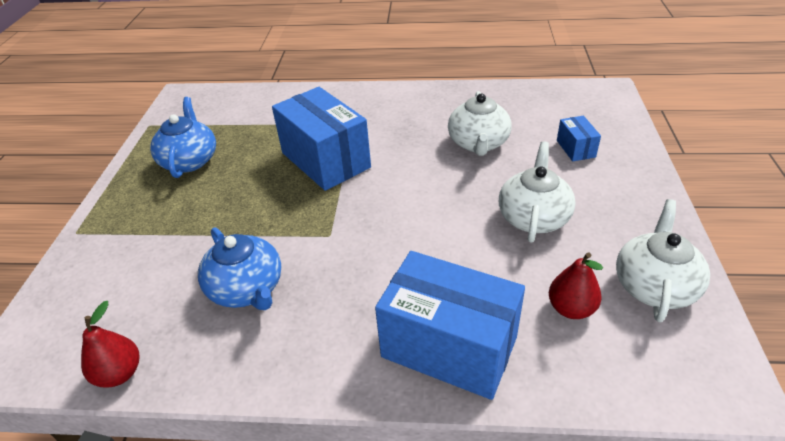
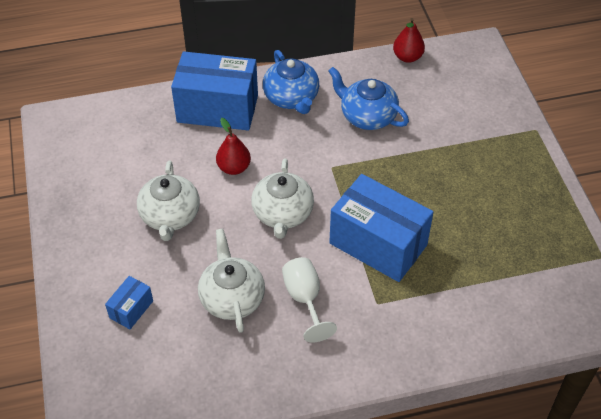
camera: 160 degrees right, 10 degrees up
(190, 160) = (511, 217): blue teapot -> blue teapot (291, 98)
(413, 134) = (305, 299): none -> white goblet
(571, 309) = (141, 147): red pear -> red pear (234, 168)
(575, 148) = (131, 309): blue box -> blue box turned 60 degrees clockwise
(654, 286) = (82, 174): white teapot -> white teapot (282, 214)

